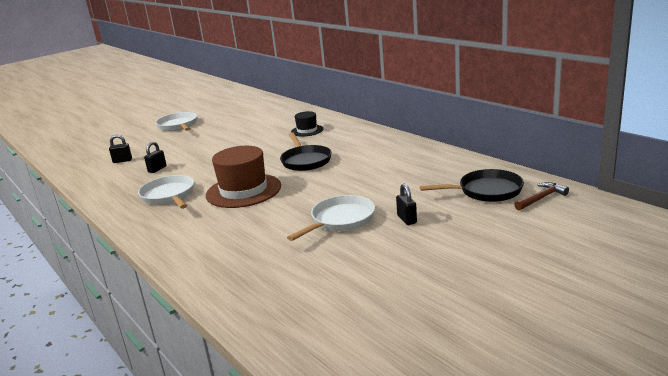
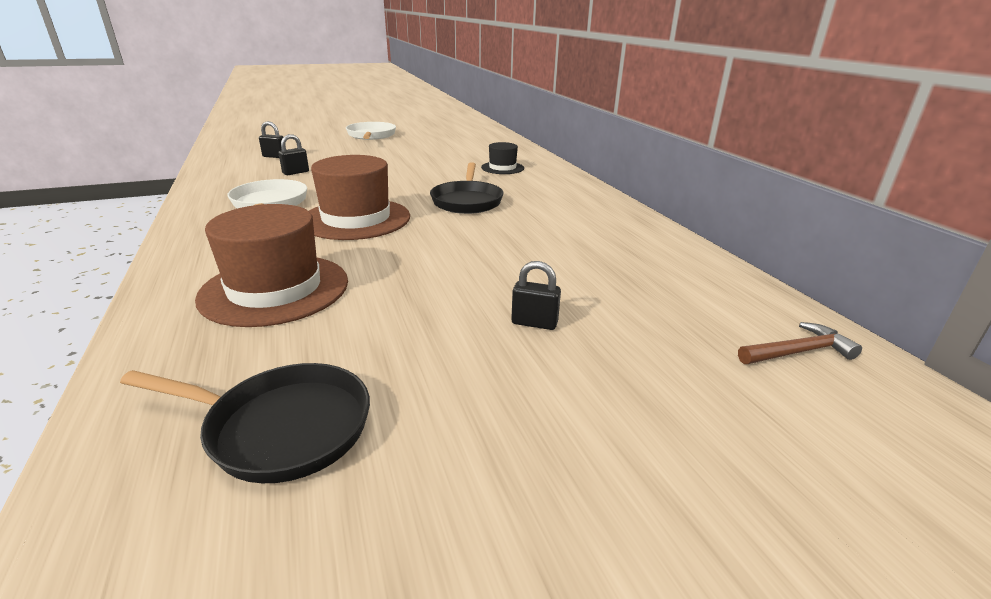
camera: 15 degrees right, 5 degrees up
(243, 242) = (275, 289): none -> brown hat
(340, 220) = (434, 295): white pan -> none
(407, 219) = (534, 323): black padlock -> black padlock turned 75 degrees counterclockwise
(486, 191) = (698, 310): black pan -> black pan (281, 427)

